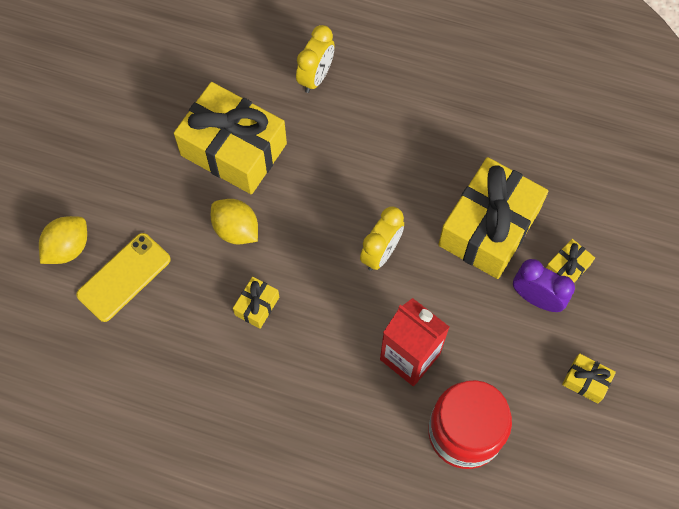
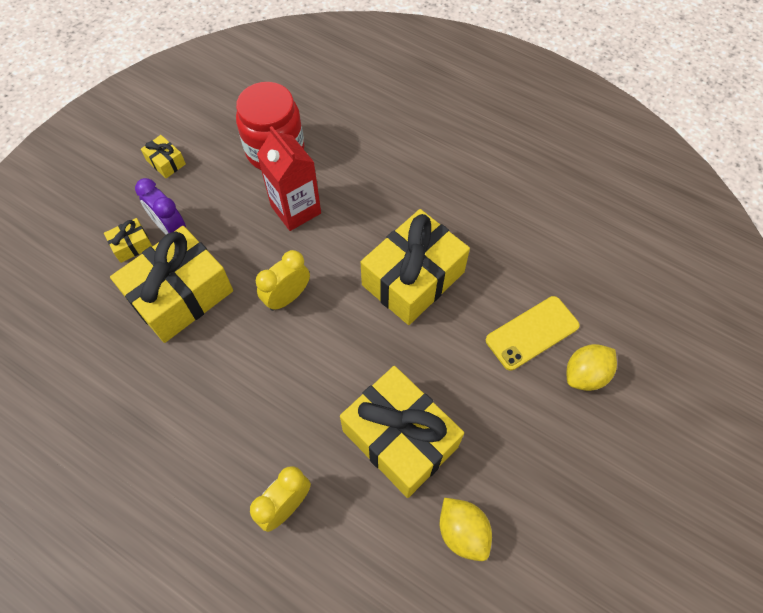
camera: 165 degrees left, 5 degrees down
(236, 229) = (416, 352): yellow lemon -> yellow lemon (462, 532)
(257, 306) = (413, 278): yellow gift -> yellow gift, size x2.35

